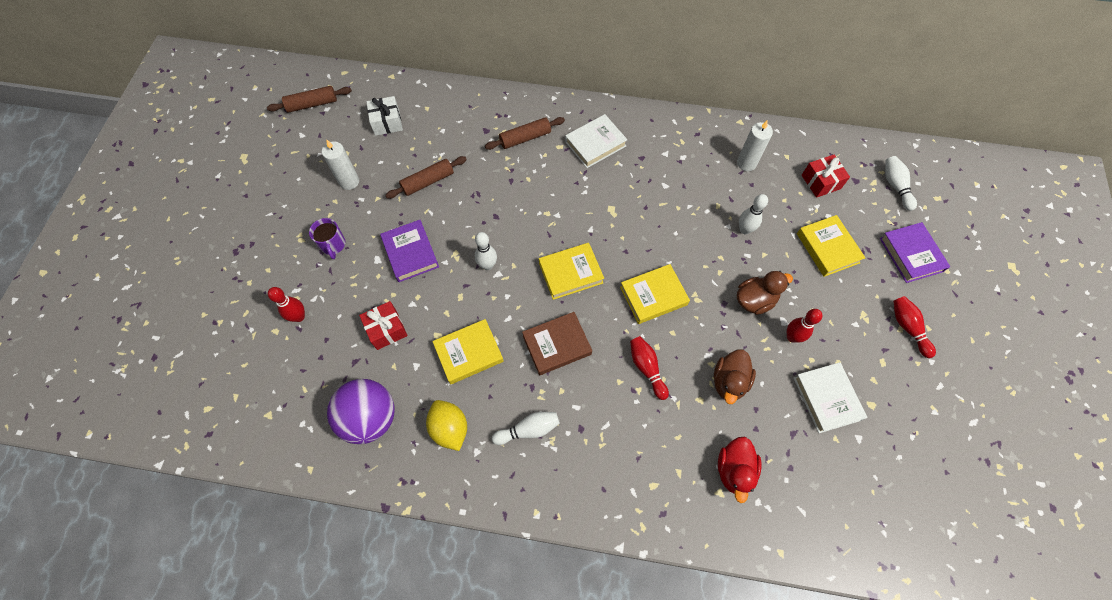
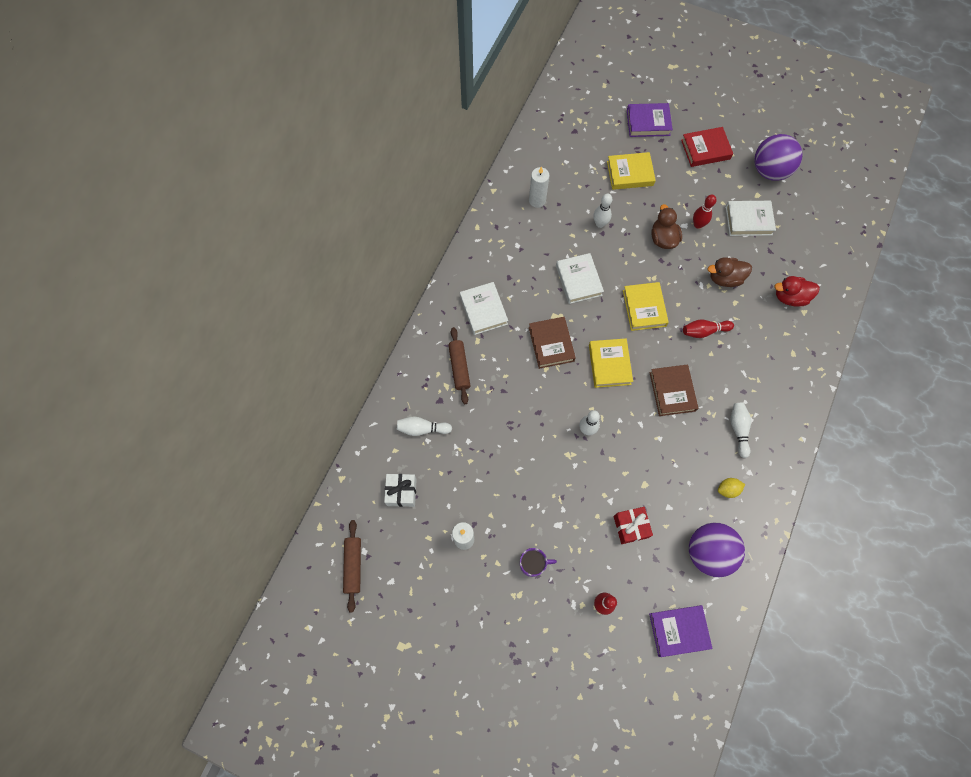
camera: 75 degrees left, 5 degrees up
(410, 253) = (559, 494): purple book -> purple book (679, 631)
(428, 182) = (484, 464): brown rolling pin -> none
(449, 428) = (728, 489): yellow lemon -> yellow lemon, size x0.63
(469, 353) = (666, 462): yellow book -> none
(577, 212) = (551, 344): none -> brown book
(663, 222) = (578, 280): none -> white book
(729, 381) = (725, 278): brown duck -> brown duck turned 135 degrees clockwise
(734, 470) = (790, 297): red duck -> red duck turned 150 degrees clockwise
(821, 182) = (569, 155): red gift -> none
(895, 186) = (587, 107): white bowling pin -> white bowling pin (422, 429)
(907, 328) = (705, 149): red bowling pin -> red book
(918, 415) = (769, 171): none -> purple ball

